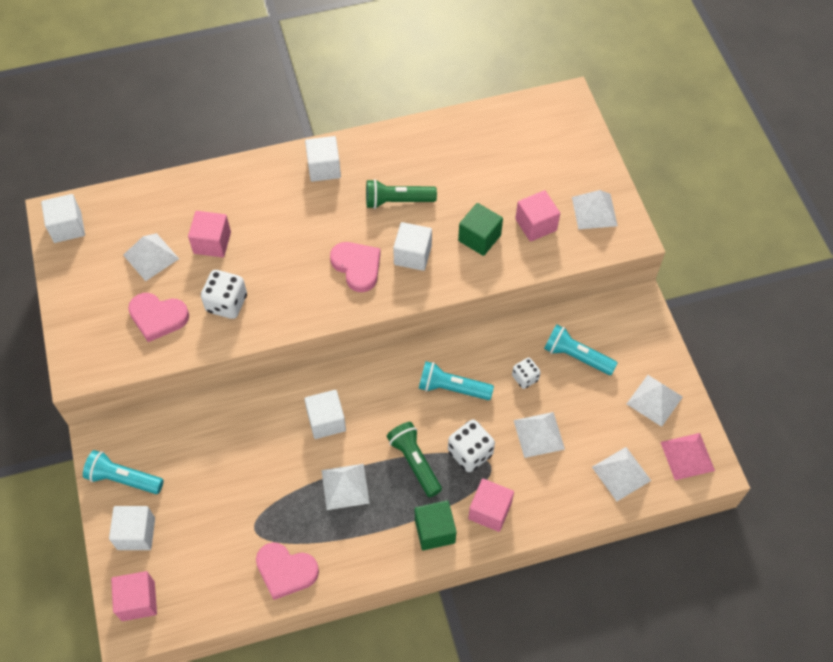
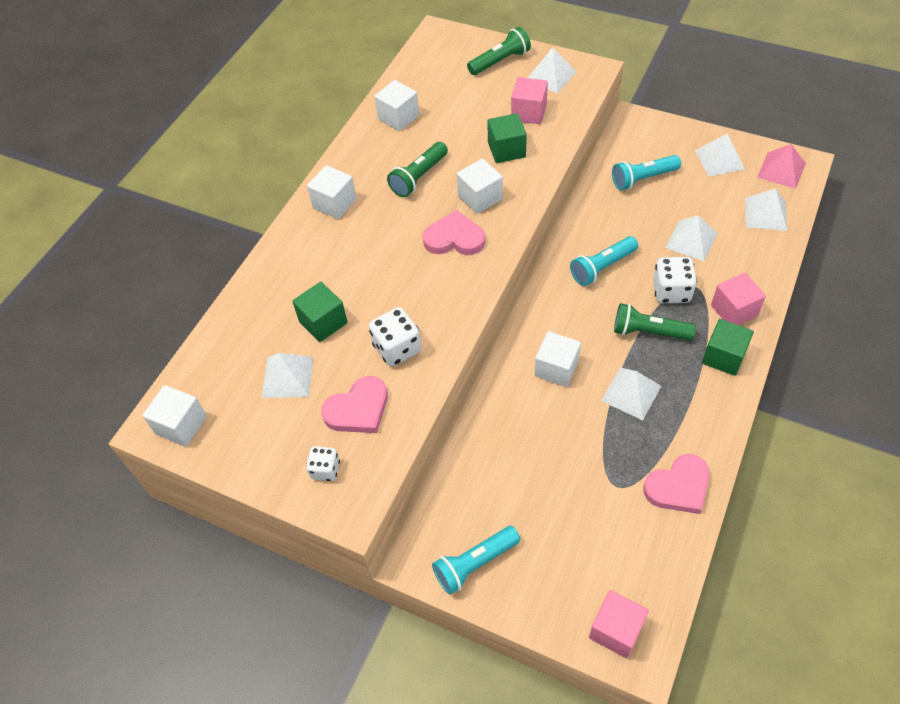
camera: 45 degrees left, 5 degrees down
(136, 533) = (542, 588): white cube -> white cube (398, 117)
(212, 243) = (323, 322): pink cube -> green cube
(525, 378) = (634, 219): white dice -> white dice (325, 470)
(576, 165) = (500, 61): none -> green flashlight

